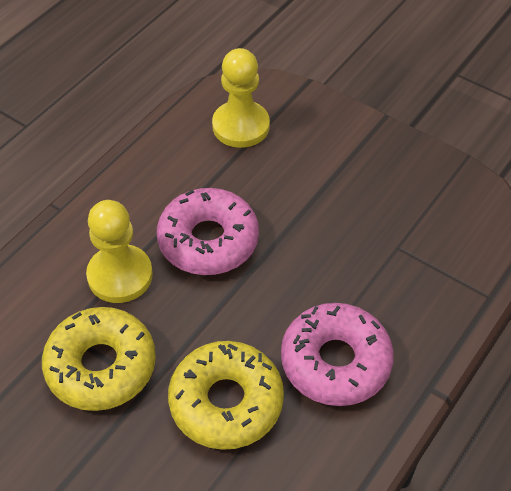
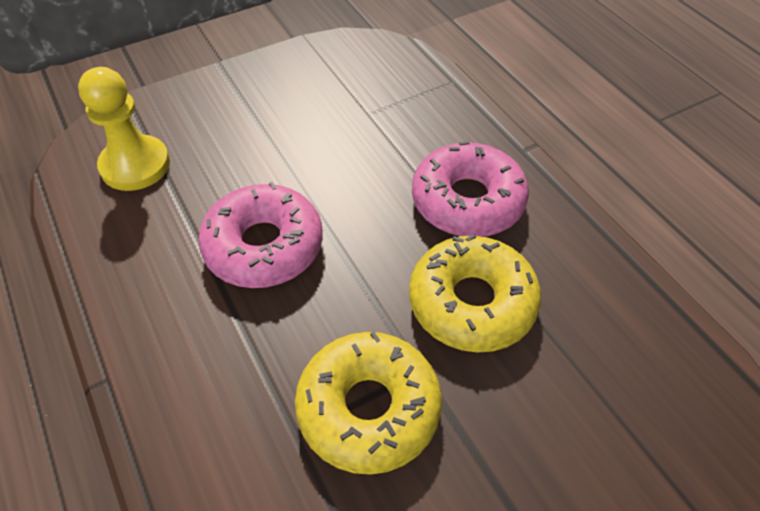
camera: 65 degrees left, 0 degrees up
(120, 275) = (254, 346): yellow pawn -> none

